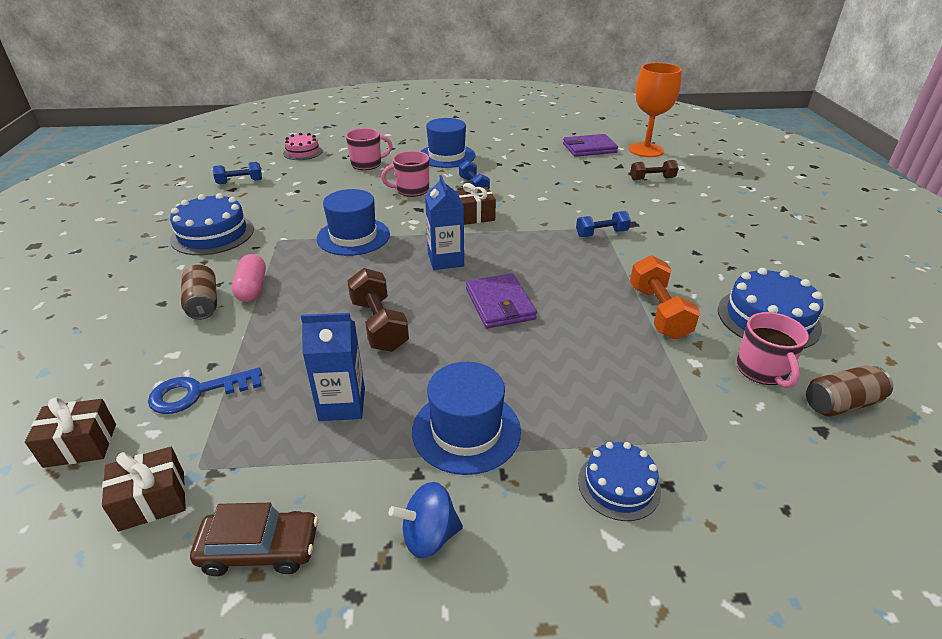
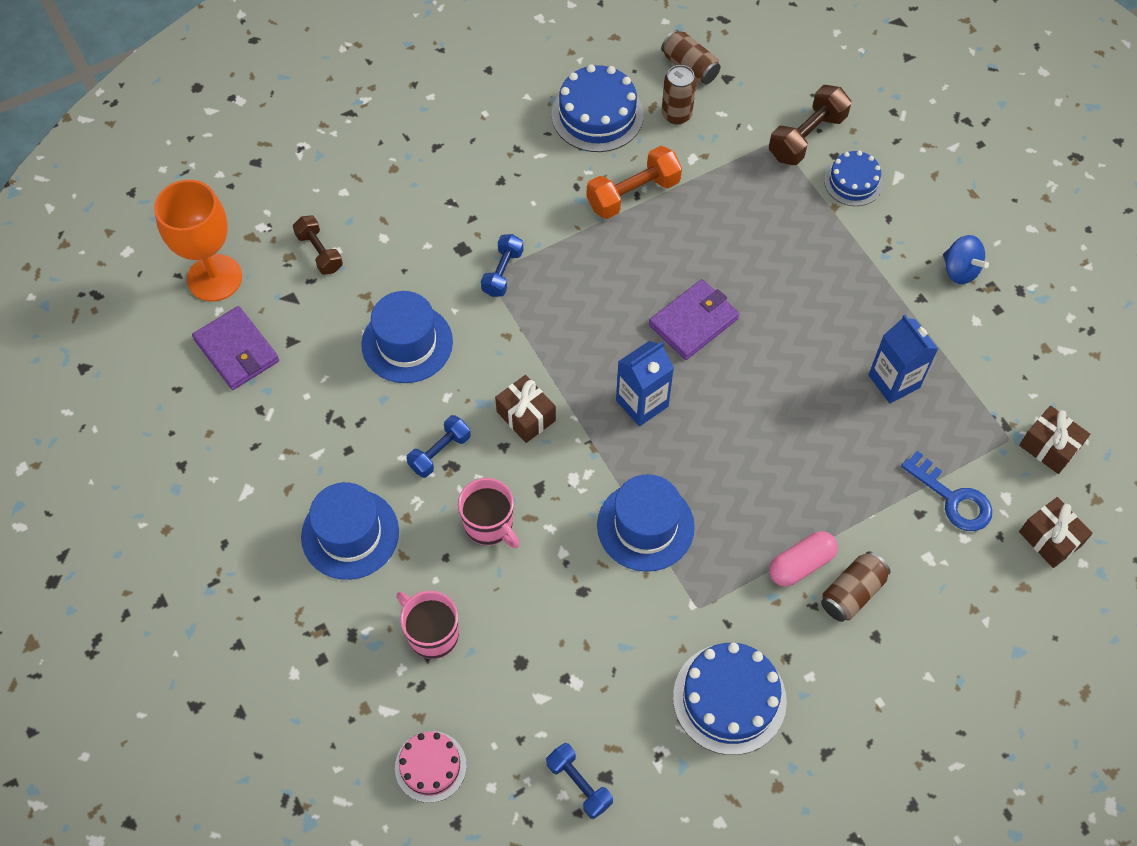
camera: 115 degrees left, 25 degrees up
(260, 549) = (1031, 356): brown car -> none
(379, 325) = (785, 408): brown dumbbell -> brown dumbbell (807, 137)
(466, 430) = (864, 285): blue hat -> blue hat (407, 343)
(601, 233) = (502, 272): blue dumbbell -> blue dumbbell turned 60 degrees clockwise
(762, 370) = (676, 114): pink mug -> brown can

